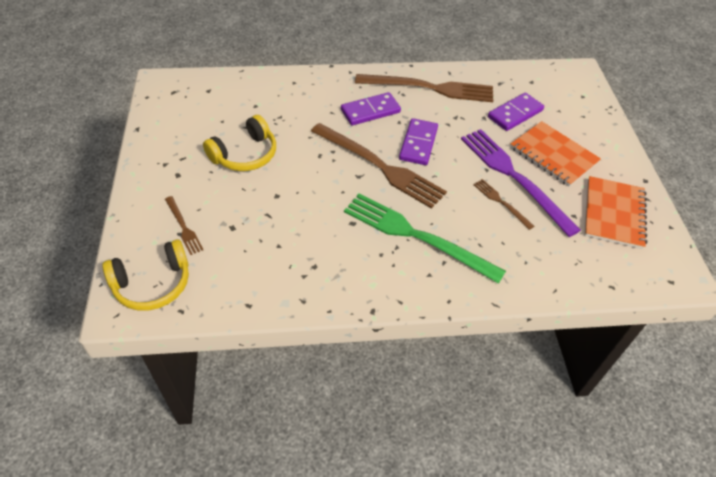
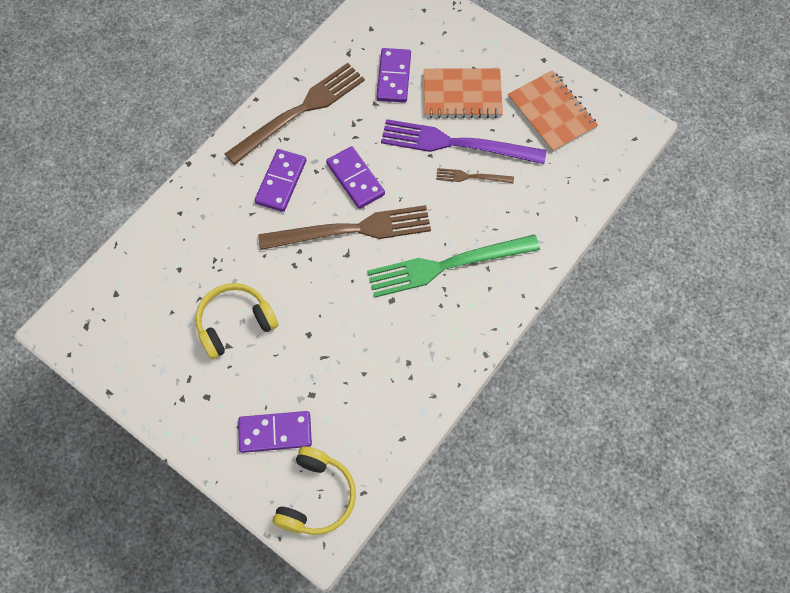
camera: 45 degrees left, 15 degrees up
(183, 227) = (275, 433): brown fork -> purple domino
(245, 154) = (235, 324): yellow headphones -> yellow headphones turned 120 degrees counterclockwise

